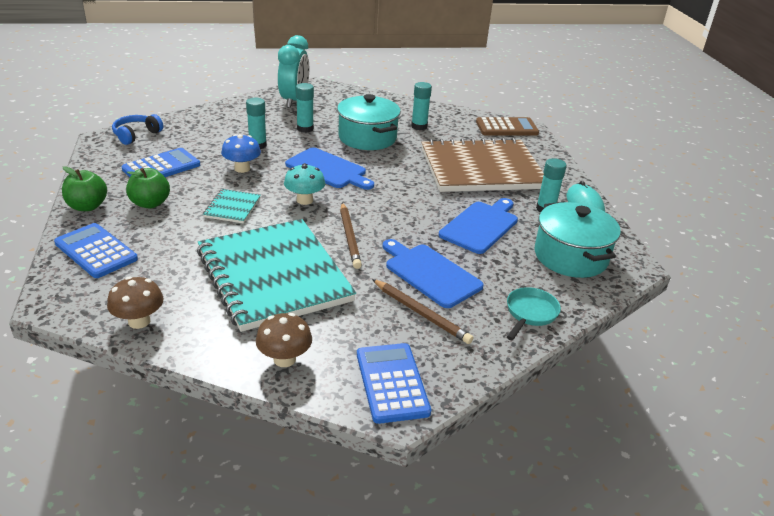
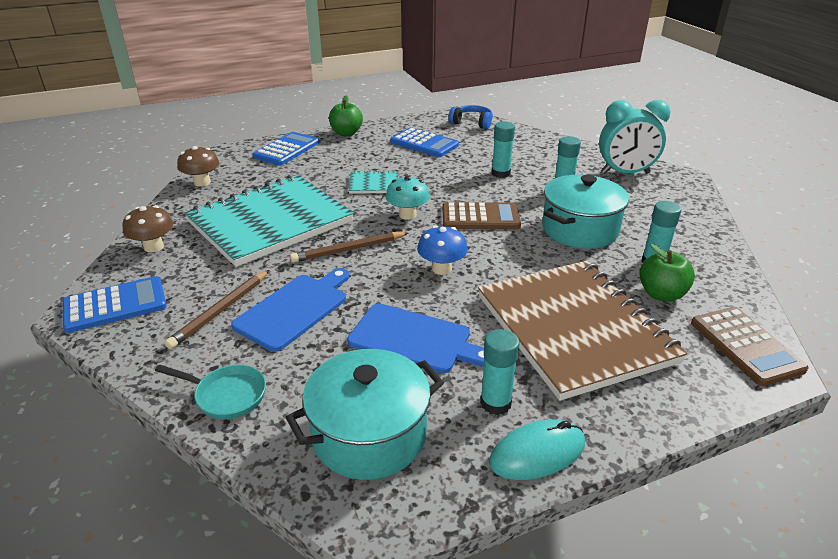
camera: 80 degrees right, 0 degrees up
(150, 203) = (362, 152): green apple -> green apple (661, 294)
(242, 168) = (447, 175): blue mushroom -> blue mushroom (441, 269)
(328, 169) = (480, 217): blue cutting board -> brown calculator

